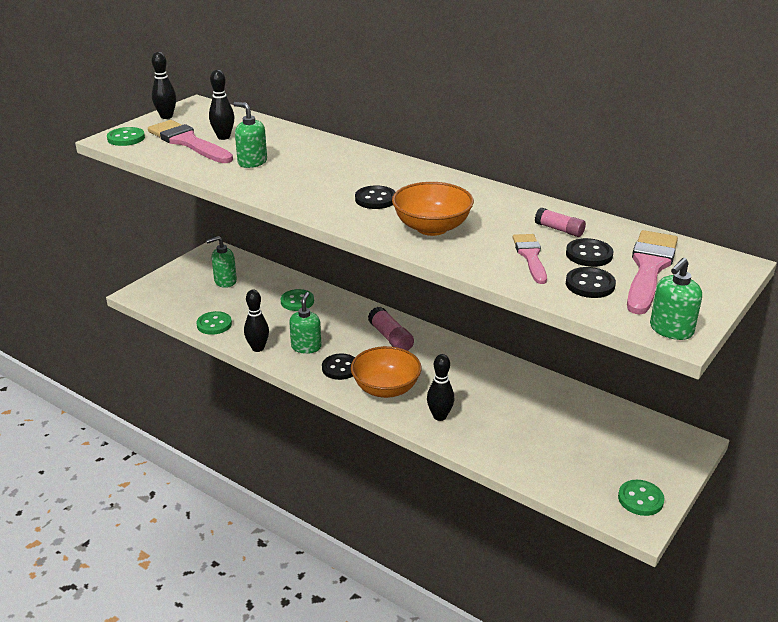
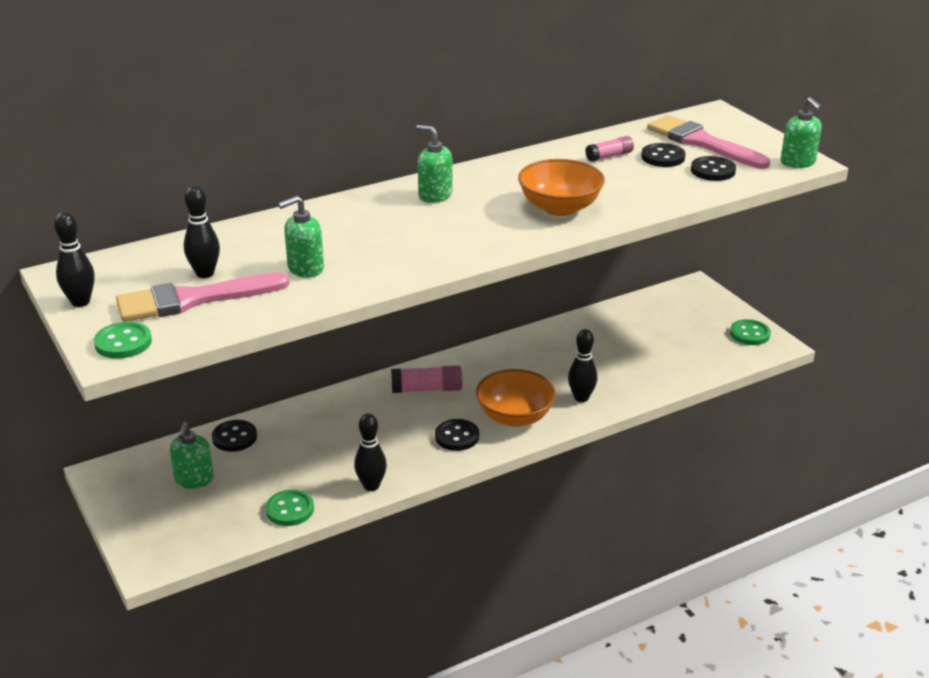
camera: 65 degrees left, 0 degrees up
(297, 301) = (297, 434): green button -> none
(306, 347) = (398, 450): green soap dispenser -> green soap dispenser (435, 195)
(375, 199) = (473, 220): black button -> black button (234, 437)
(530, 256) = (649, 180): pink brush -> none

